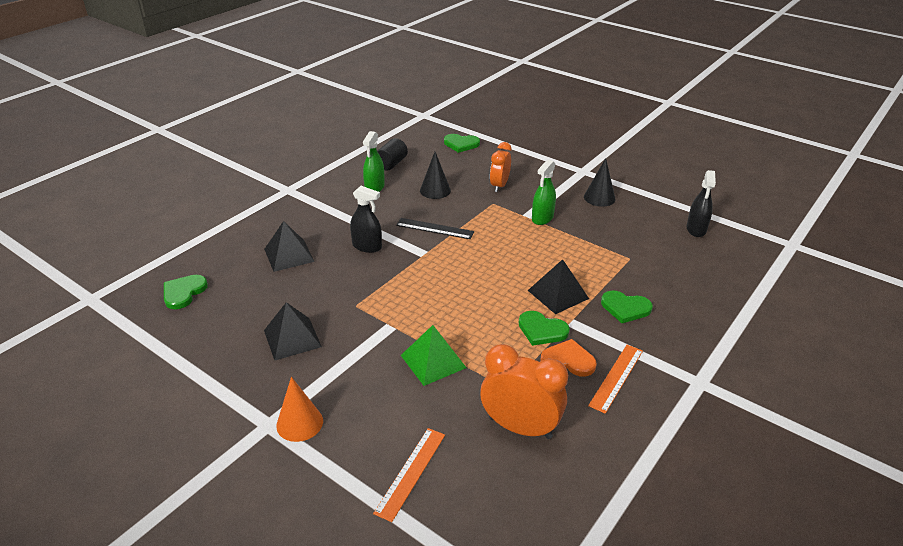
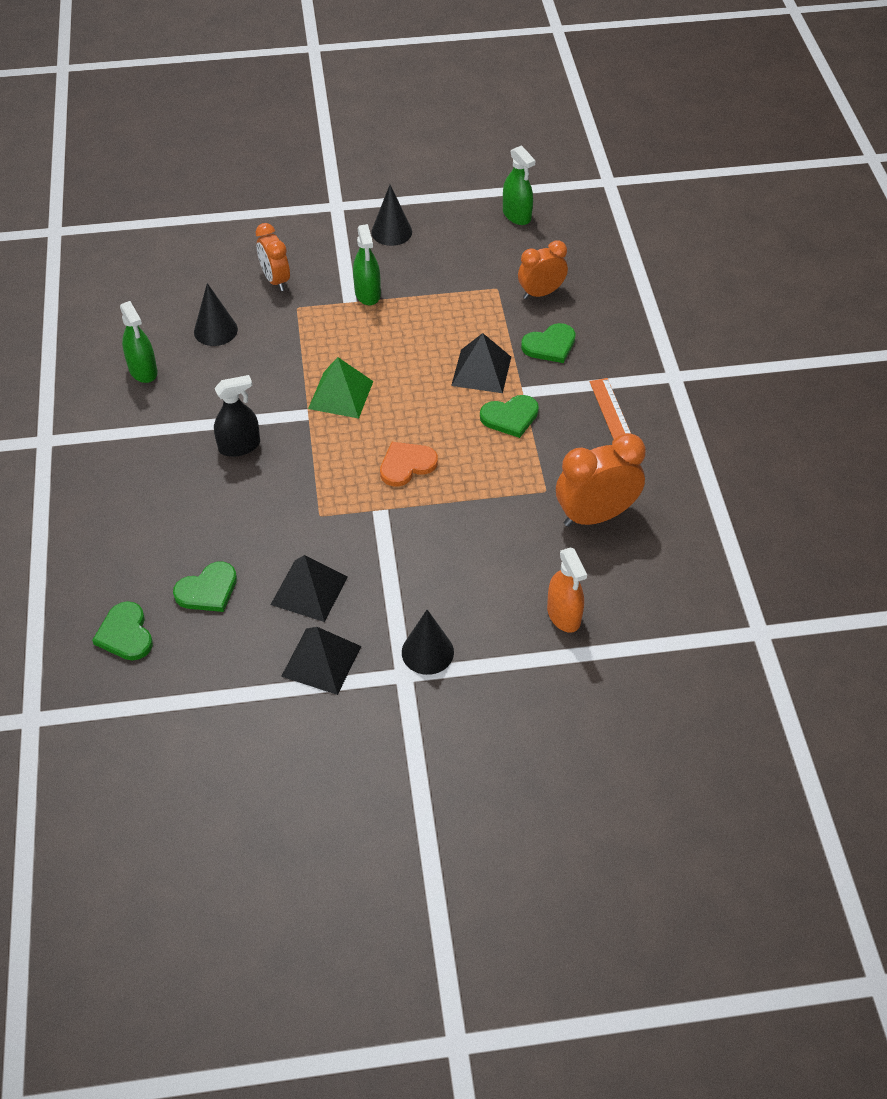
camera: 45 degrees left, 15 degrees up
(289, 255) = (172, 514): black pyramid -> black pyramid (321, 661)
(299, 423) = (427, 652): orange cone -> black cone
(391, 164) = (117, 326): black cylinder -> none
(411, 472) = (564, 615): orange ruler -> orange spray bottle
(433, 361) = (460, 514): green pyramid -> green pyramid (341, 395)
(435, 228) = (279, 378): black ruler -> none
(461, 144) = (160, 248): green heart -> green heart (208, 590)
(568, 360) = (563, 430): orange heart -> orange heart (406, 465)
(658, 277) = (541, 293): none -> orange clock
(696, 229) = (517, 215): black spray bottle -> green spray bottle

